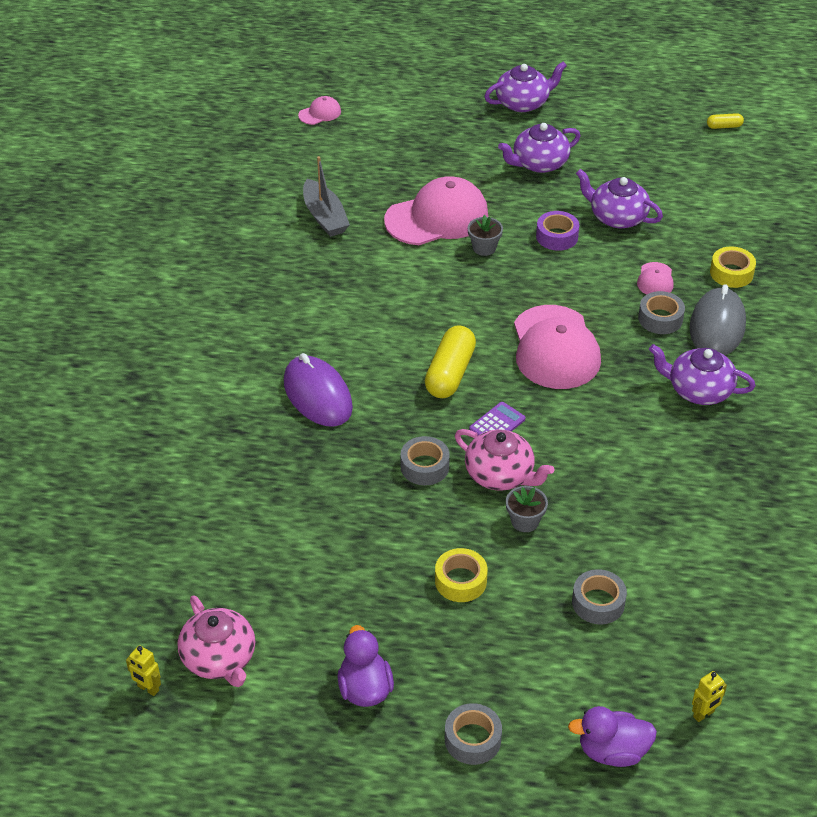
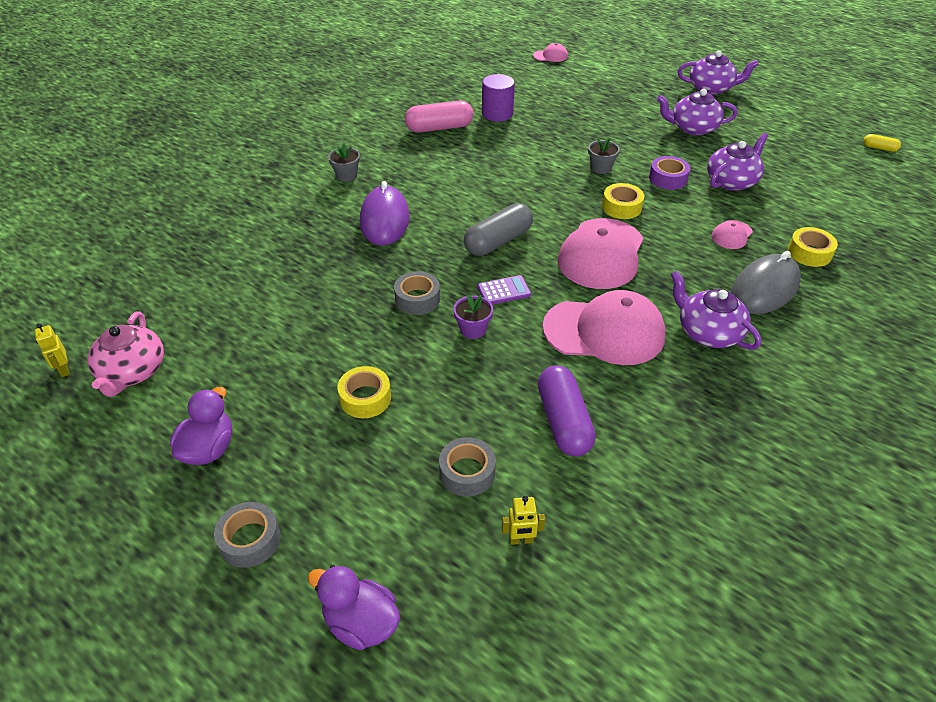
camera: 30 degrees right, 0 degrees up
(277, 259) = (439, 128): none -> pink capsule
(325, 217) = (497, 114): grey boat -> purple cylinder
(437, 217) = (580, 138): pink cap -> pink cap (604, 331)
(450, 373) = (498, 241): yellow capsule -> grey capsule
(500, 475) = (473, 329): pink teapot -> purple flower pot
(525, 521) = (461, 374): grey flower pot -> grey flower pot (346, 175)
(537, 287) = (621, 207): none -> yellow tape
(617, 217) = (731, 181): purple teapot -> purple teapot turned 75 degrees clockwise
(640, 524) = (563, 421): none -> purple capsule
(660, 319) = (714, 264): grey tape -> none
(704, 714) = (481, 635): yellow robot -> yellow robot (521, 540)

